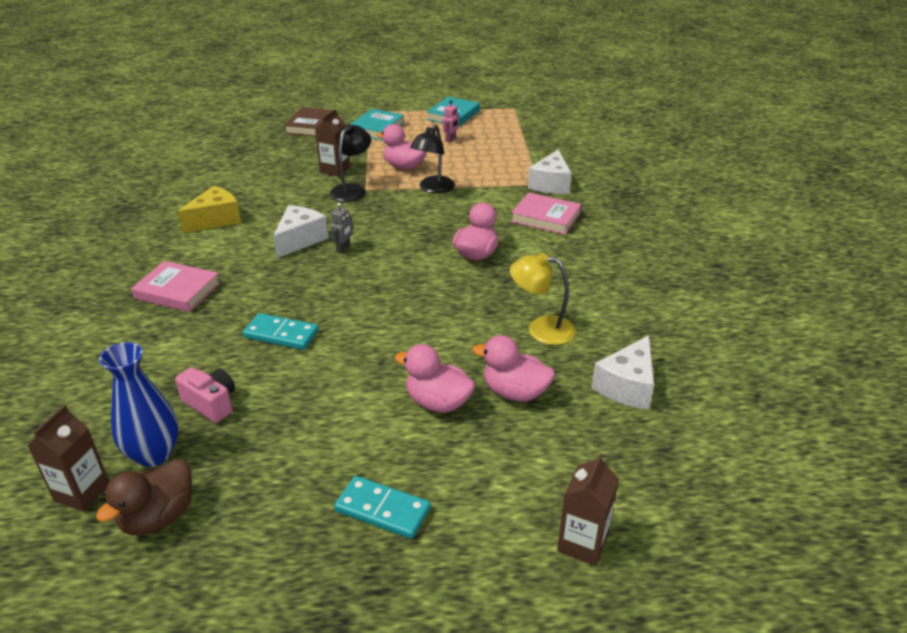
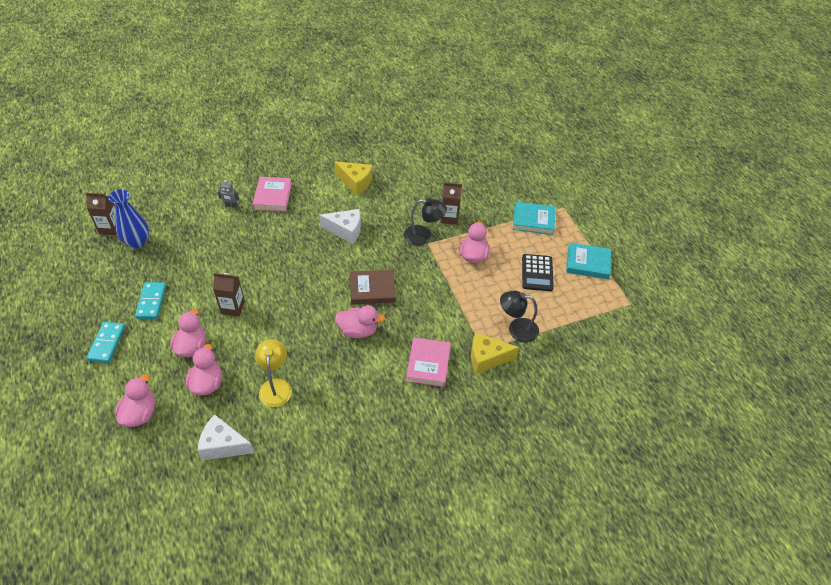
camera: 70 degrees right, 15 degrees up
(158, 517) = (97, 260): brown duck -> none
(211, 403) = (176, 249): pink camera -> none
(281, 334) = (241, 256): turquoise domino -> turquoise domino (151, 302)
(311, 126) = (516, 181): brown book -> brown book (372, 289)
(343, 249) = (342, 256): grey robot -> grey robot (231, 205)
(433, 189) = (445, 282): black lamp -> black lamp (516, 329)
(451, 140) = (537, 273): pink robot -> black calculator
(550, 472) = (140, 413): none -> pink duck
(551, 184) = (487, 358): white cheese -> yellow cheese
(582, 543) = (89, 437): brown carton -> brown carton (232, 307)

